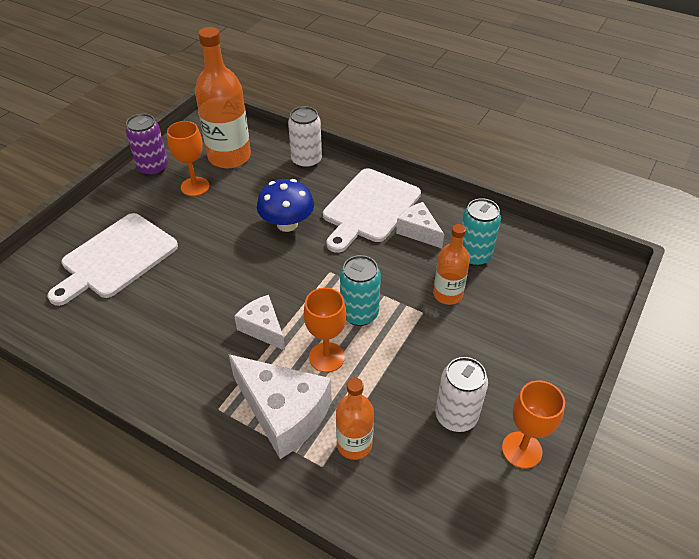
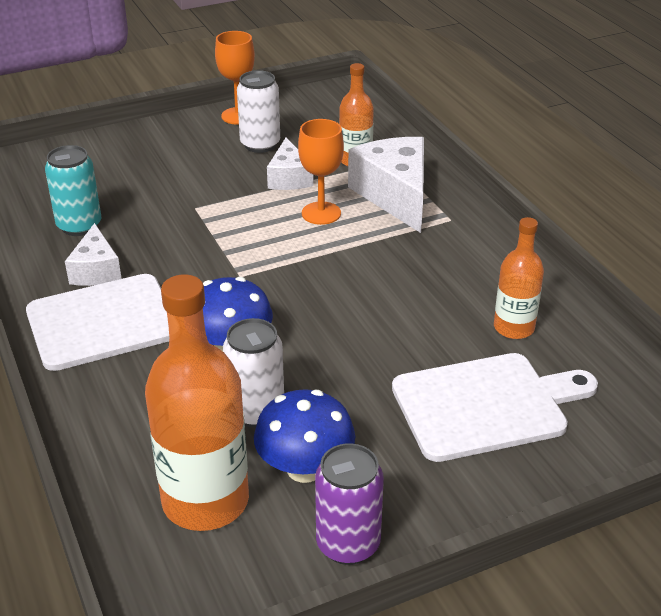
camera: 145 degrees left, 10 degrees down
(195, 186) = (305, 468): orange goblet -> blue mushroom
(263, 328) = (360, 257): white cheese -> white cheese (289, 178)
(306, 161) = (102, 429): white can -> white can (256, 412)
(359, 314) = (254, 230): turquoise can -> none
(447, 294) = (153, 209): orange bottle -> orange bottle (514, 328)

